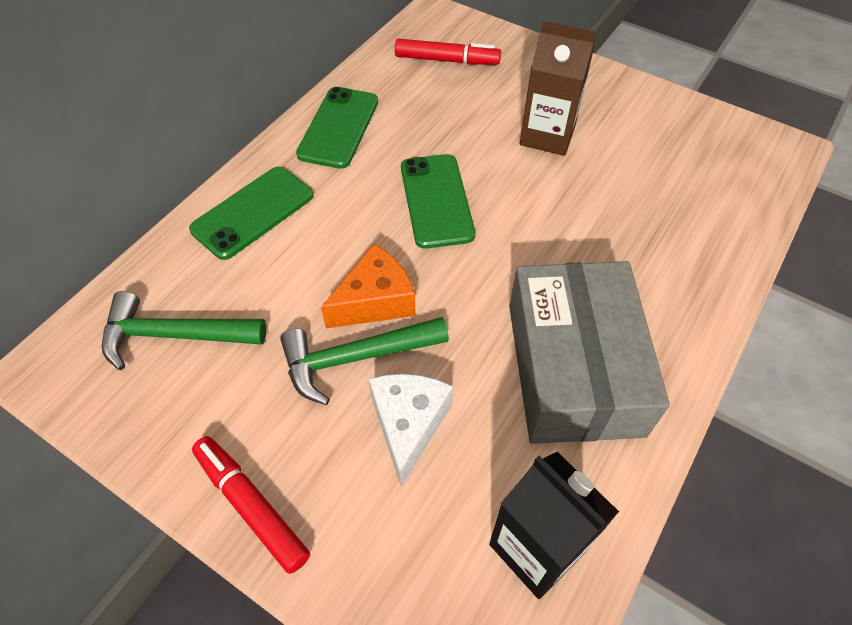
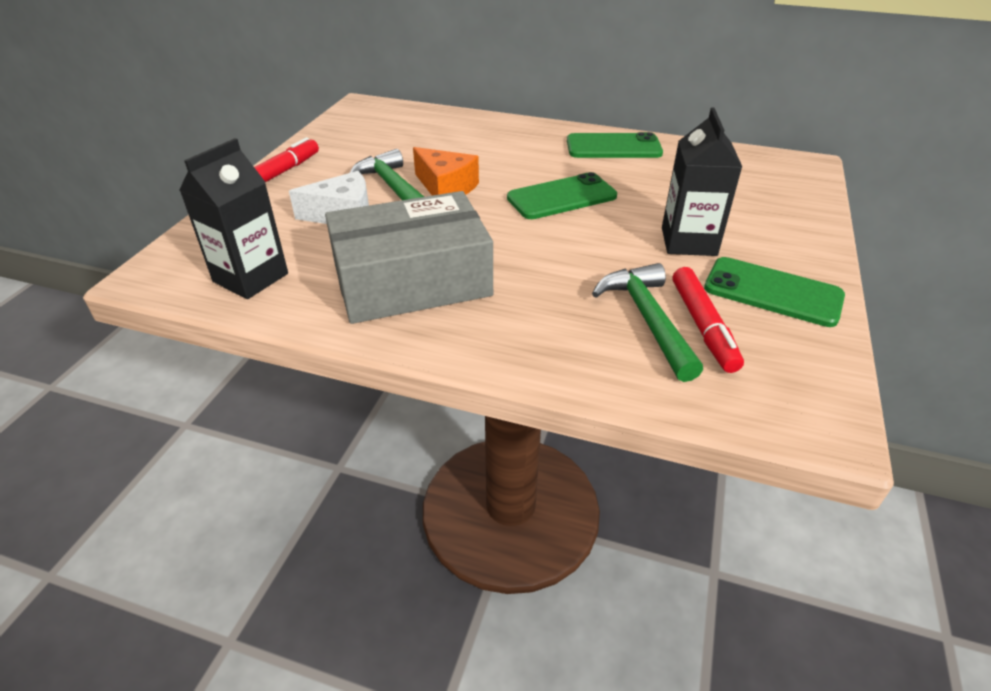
camera: 75 degrees right, 15 degrees down
(175, 335) = (393, 130): green hammer -> green hammer (647, 320)
(253, 213) = (505, 133): green phone -> green phone (772, 292)
(446, 60) = (745, 178): red marker -> red marker (702, 326)
(547, 135) = (688, 241): brown carton -> black carton

